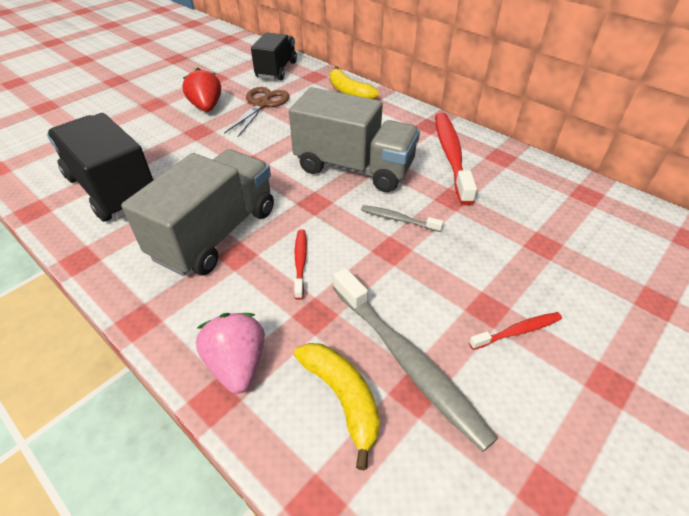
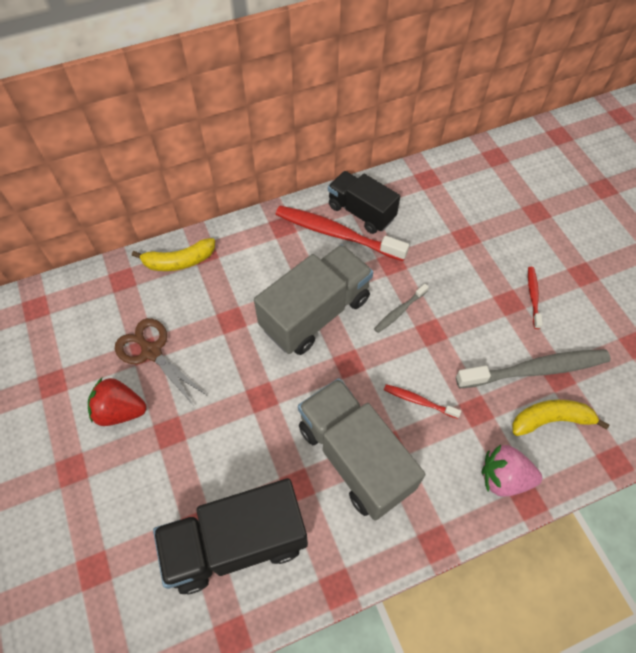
camera: 65 degrees left, 15 degrees up
(276, 70) = (79, 311): black truck -> black truck (361, 212)

